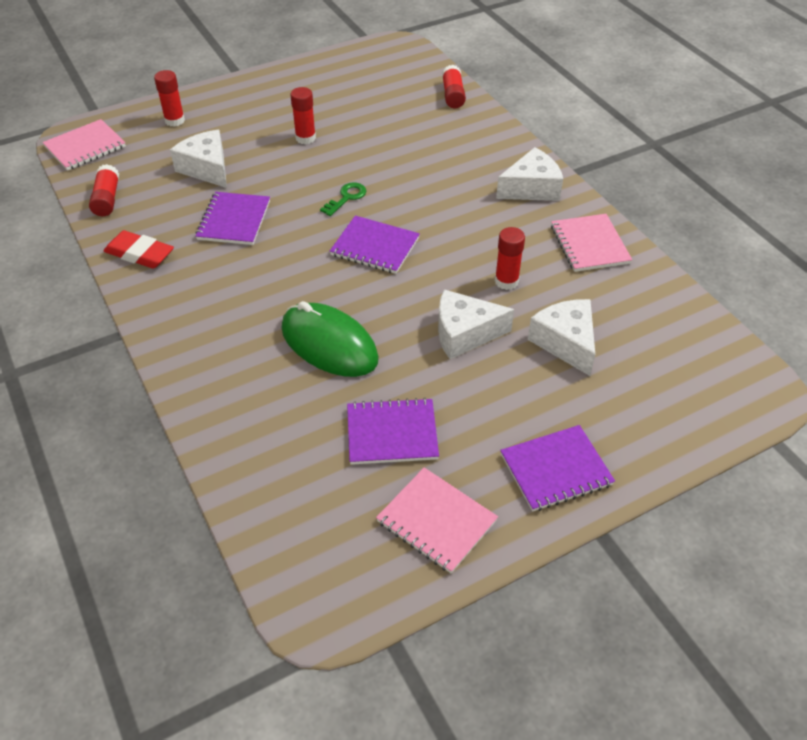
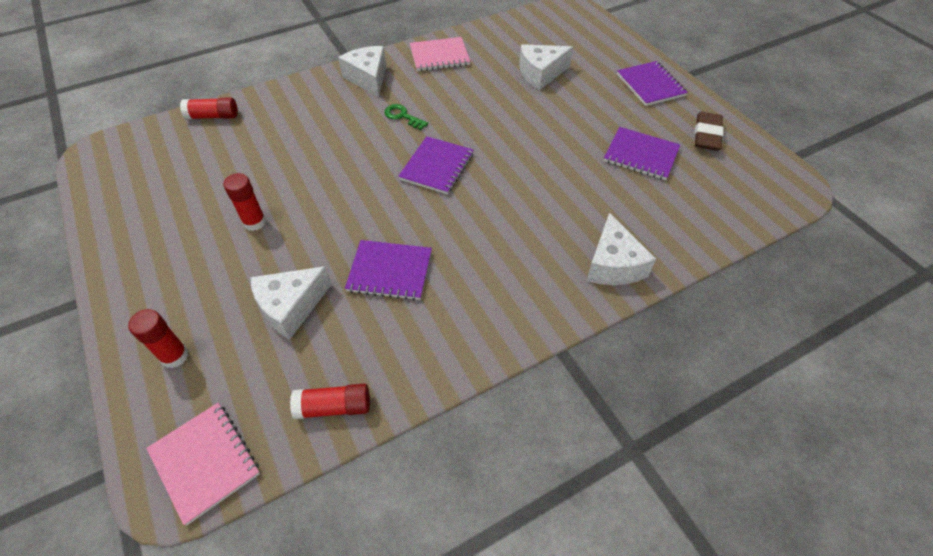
camera: 90 degrees left, 5 degrees up
(139, 254) = (441, 351): red eraser -> none
(329, 344) = (558, 191): green mouse -> none
(346, 198) = (364, 187): green key -> green key (403, 116)
(392, 433) = (641, 155): purple notebook -> purple notebook turned 60 degrees counterclockwise
(436, 521) = (706, 135): pink notebook -> brown eraser
(464, 333) = (537, 118): white cheese -> white cheese (613, 264)
(506, 281) = (480, 96): red glue stick -> none

